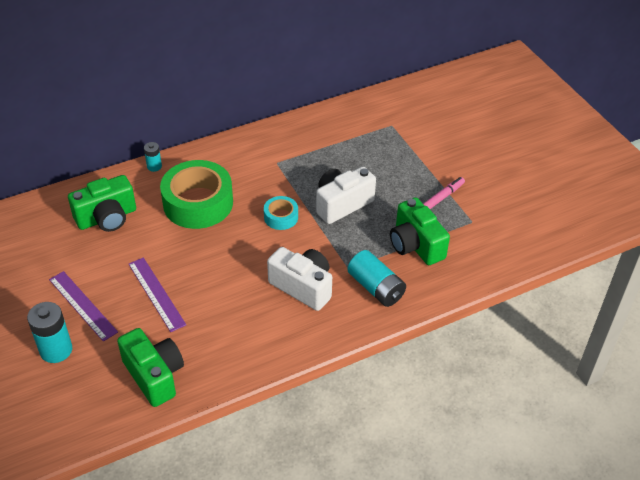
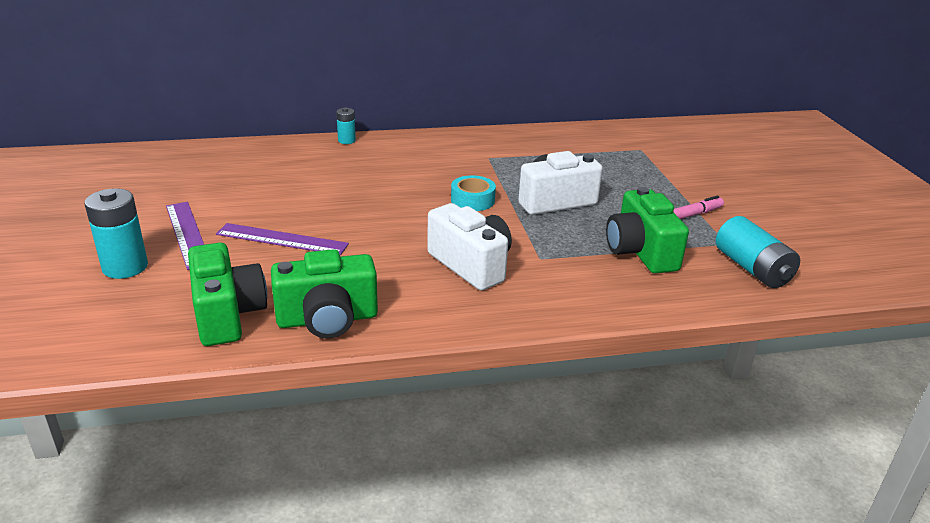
camera: 15 degrees right, 15 degrees down
(107, 218) = (268, 169): green camera -> green camera (327, 319)
(156, 294) = (282, 239): purple ruler -> purple ruler turned 60 degrees counterclockwise
(198, 203) = (379, 174): green tape -> none
(376, 288) = (571, 283): turquoise battery -> turquoise battery (752, 269)

